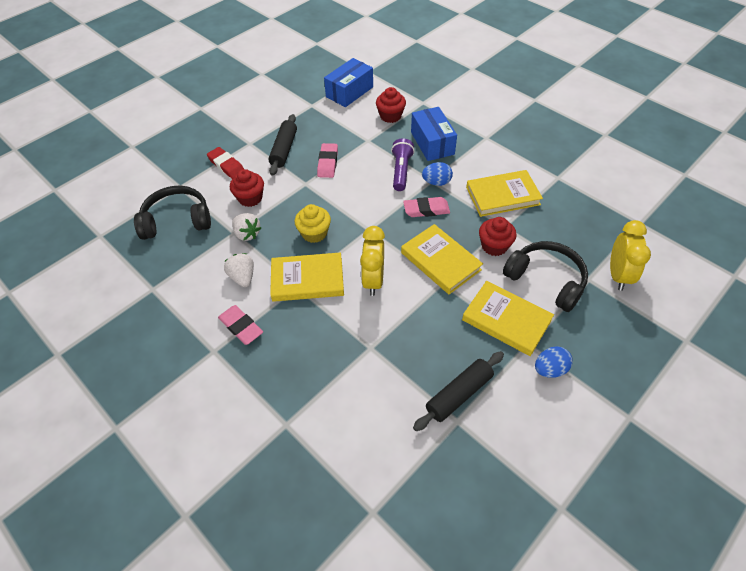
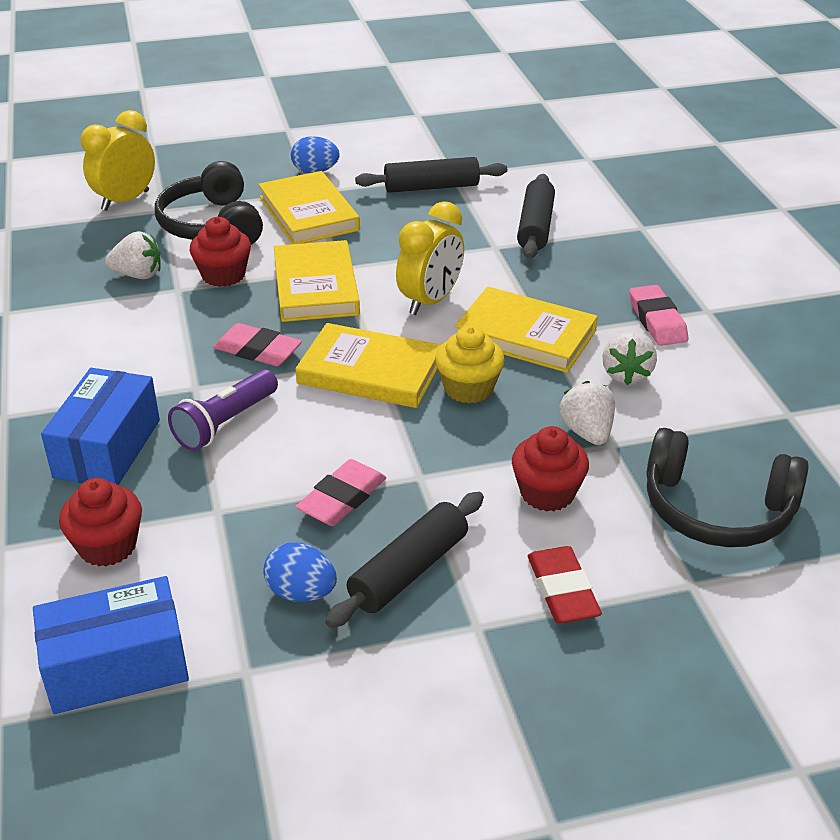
camera: 150 degrees left, 15 degrees down
(358, 383) = (535, 227): none -> black rolling pin
(436, 182) = (191, 381): blue egg -> blue egg (301, 593)
(502, 196) = (122, 322): yellow book -> yellow book (370, 372)
(534, 225) = (138, 275): none -> white strawberry

